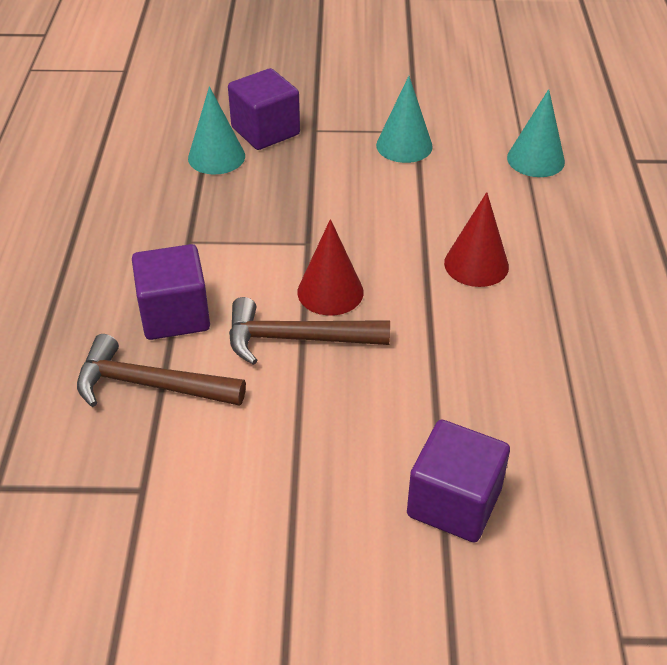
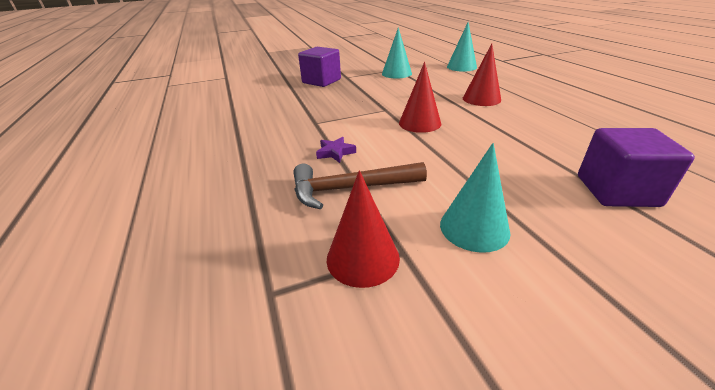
camera: 20 degrees left, 10 degrees down
(99, 481) = (363, 258): none -> red cone
(174, 315) = (335, 152): purple cube -> purple star
(216, 157) = (303, 93): turquoise cone -> turquoise cone (474, 228)
(296, 339) = (423, 144): brown hammer -> none

